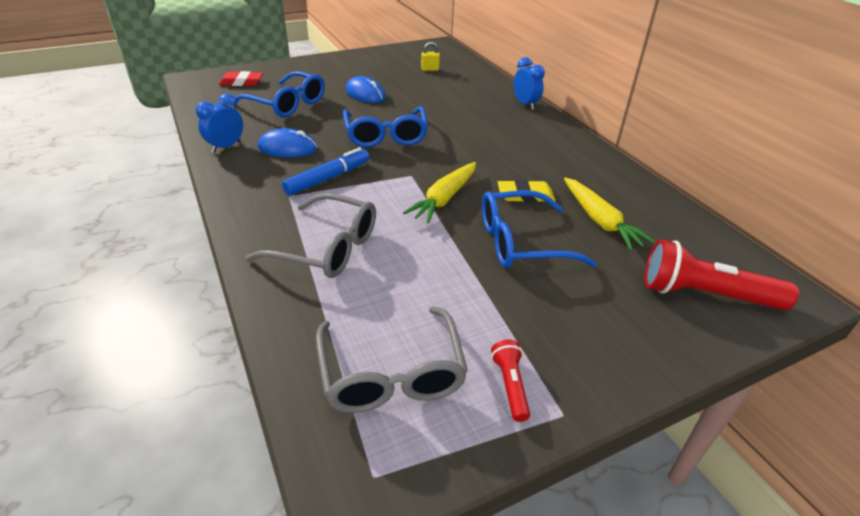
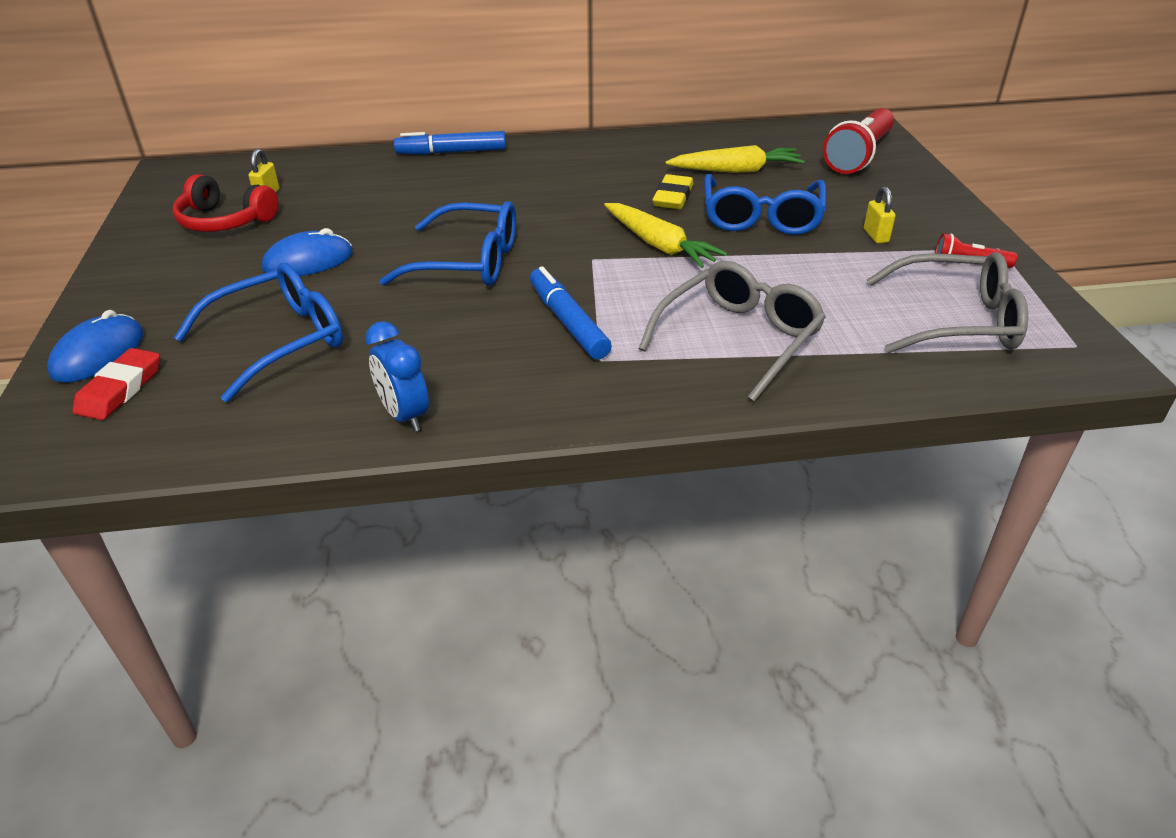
camera: 70 degrees left, 0 degrees up
(288, 148) = (451, 350): blue mouse -> blue mouse (98, 353)
(395, 67) = (225, 221): none -> red headphones
(525, 104) = (451, 152): blue clock -> blue marker
(530, 313) = (875, 236): none -> yellow padlock

